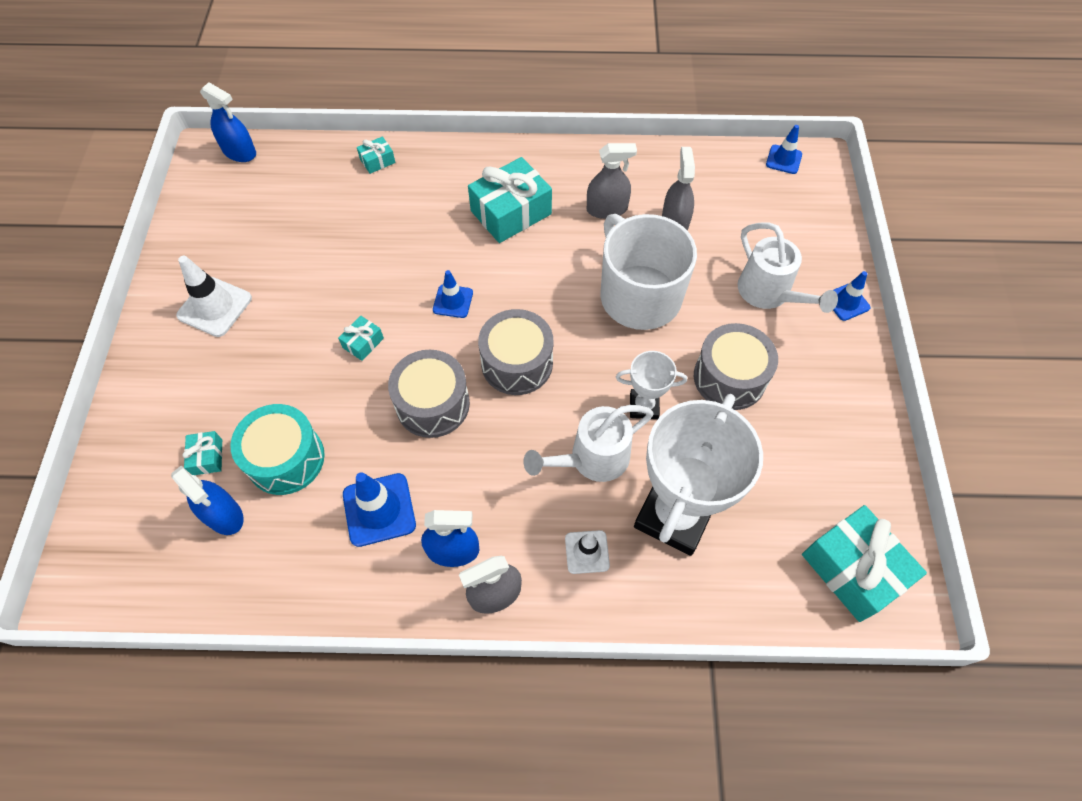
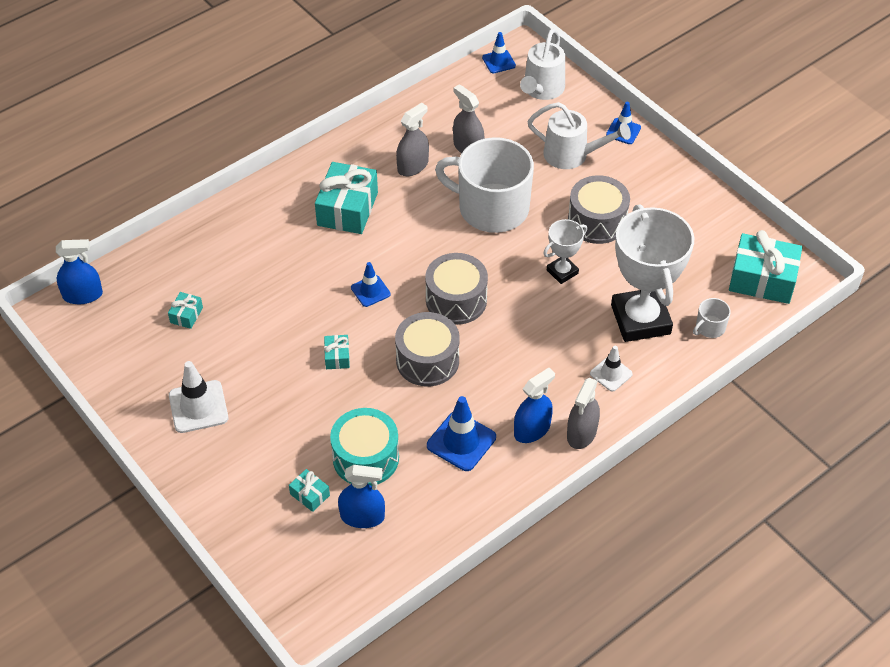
camera: 40 degrees left, 10 degrees down
(377, 161) = (205, 234): turquoise gift -> turquoise gift (186, 315)
(591, 459) = (561, 323): white watering can -> white watering can (541, 90)
(740, 581) = (709, 327): none -> white mug

